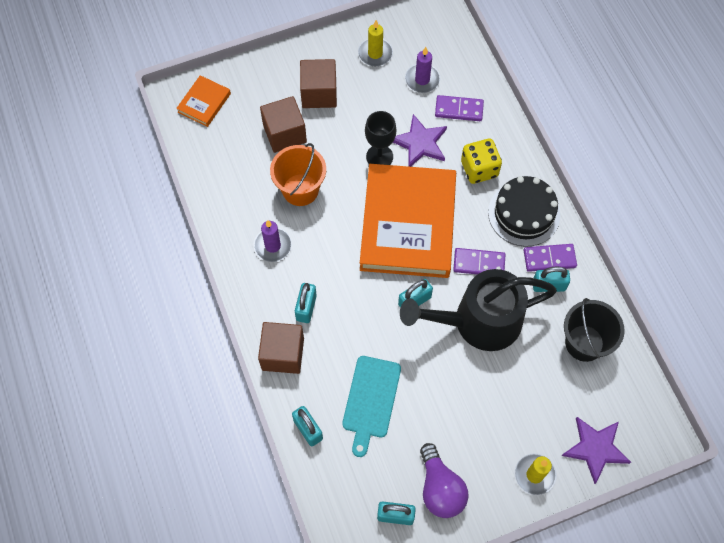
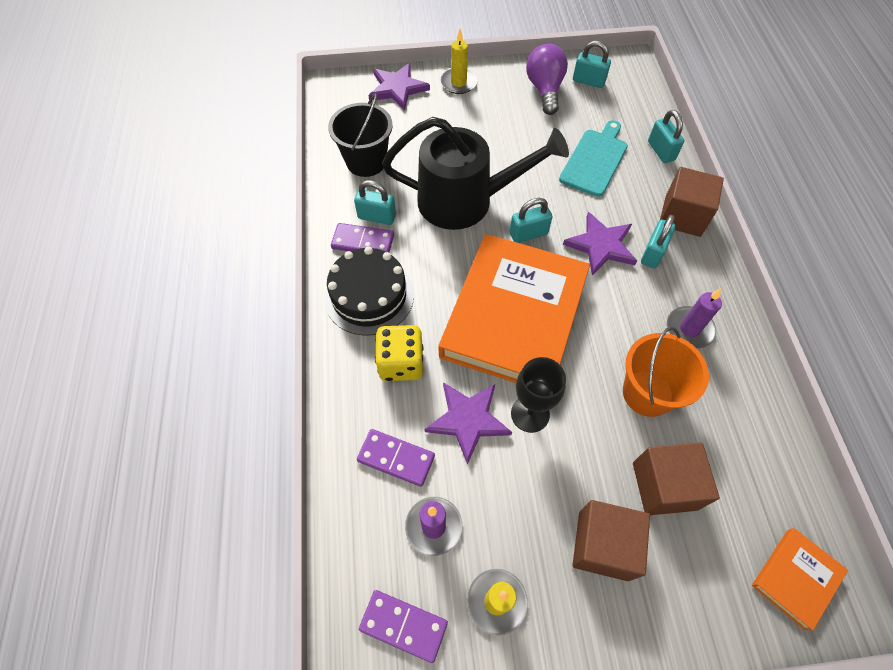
camera: 165 degrees left, 5 degrees down
(351, 304) = (601, 245): none -> purple star
(479, 263) = (444, 254): purple domino -> purple domino (403, 625)

